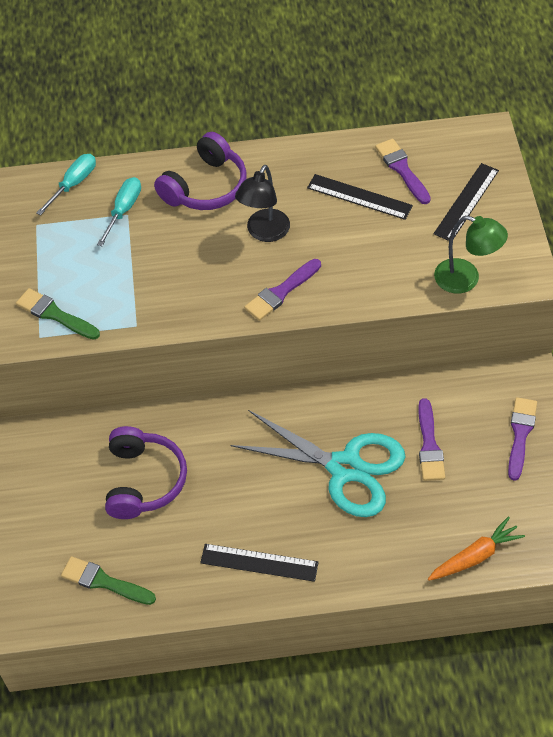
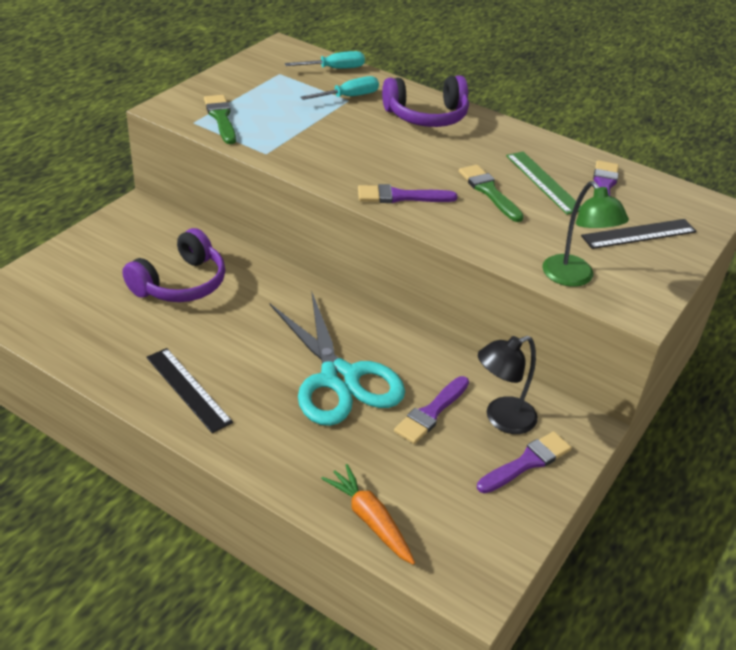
camera: 35 degrees right, 15 degrees down
(104, 582) = (67, 320): green brush -> green brush (489, 191)
(264, 233) = (436, 160): black lamp -> black lamp (501, 419)
(359, 197) = (543, 182): black ruler -> green ruler
(475, 556) = (370, 520): orange carrot -> orange carrot turned 135 degrees counterclockwise

